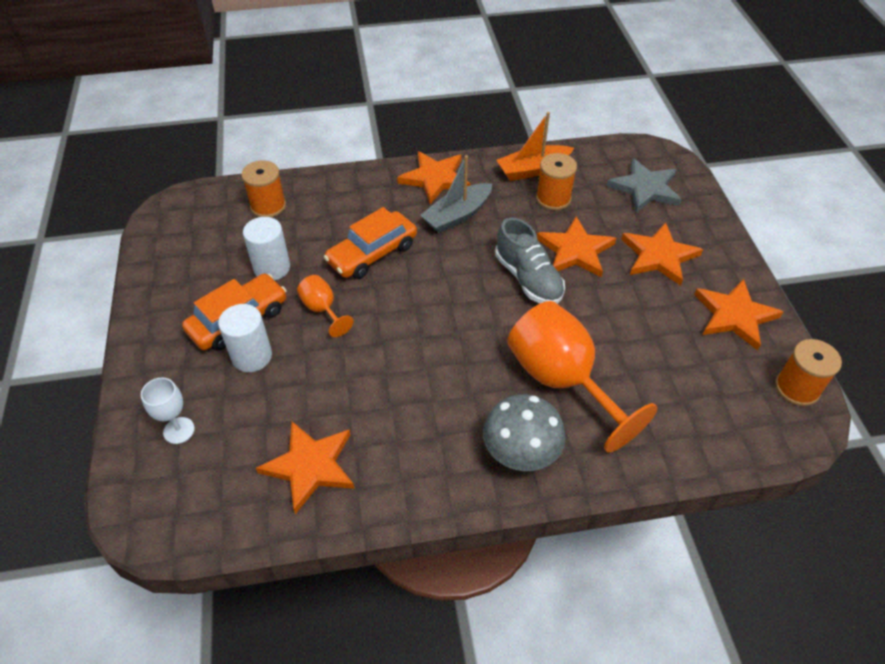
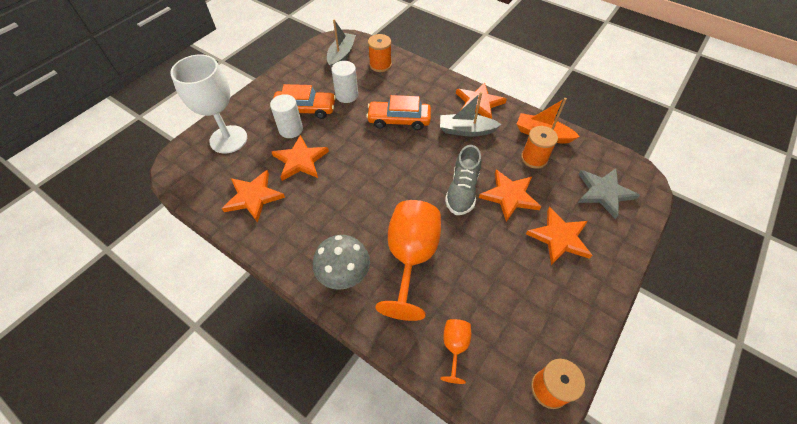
camera: 45 degrees right, 5 degrees up
(179, 430) = (228, 139): white goblet -> white goblet, size x2.12
(201, 226) = (341, 56): none -> grey boat
(322, 310) = (344, 131): orange goblet -> orange goblet (455, 347)
(734, 316) = (564, 311): orange star -> orange star (300, 160)

